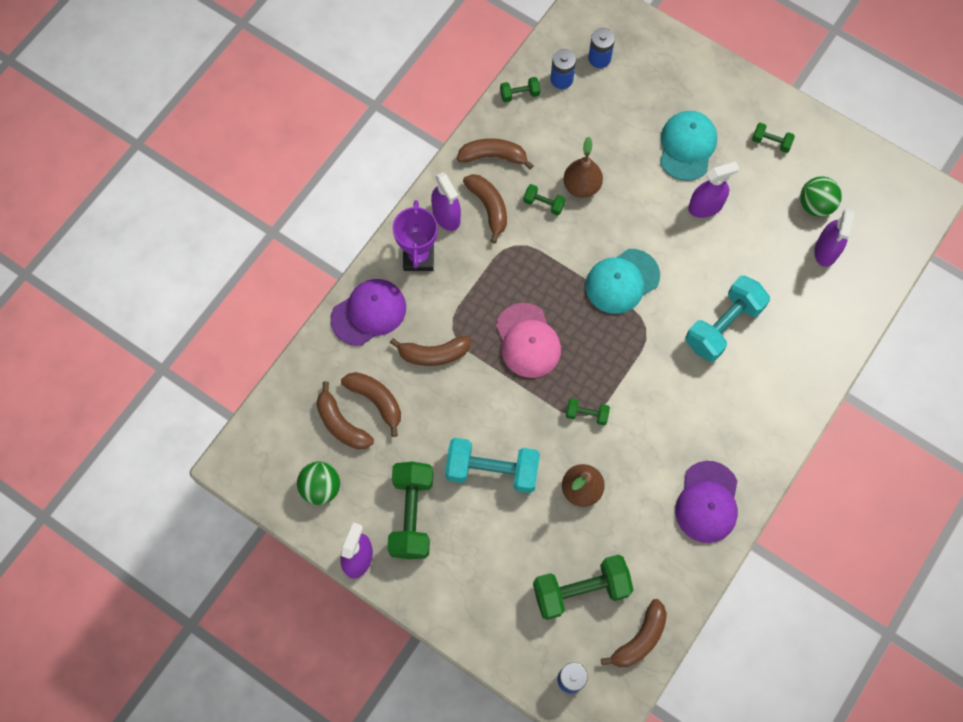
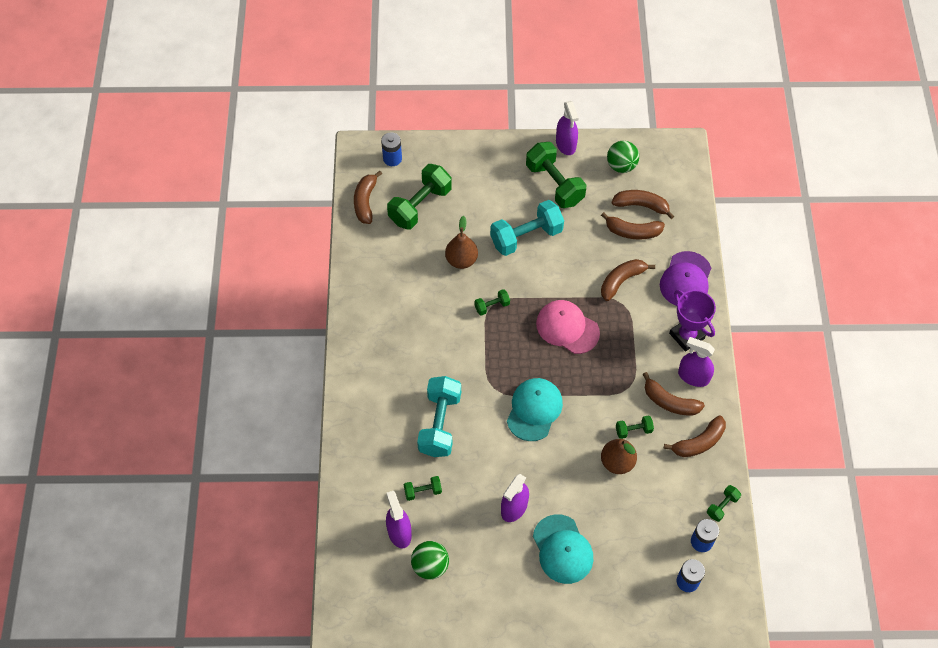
camera: 145 degrees right, 10 degrees down
(707, 502) = (374, 301): purple cap -> none
(771, 142) = (499, 598): green dumbbell -> green dumbbell (423, 491)

